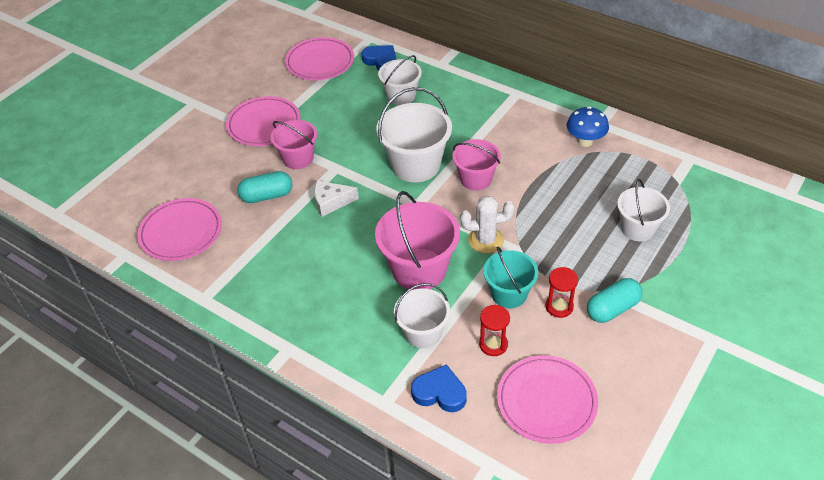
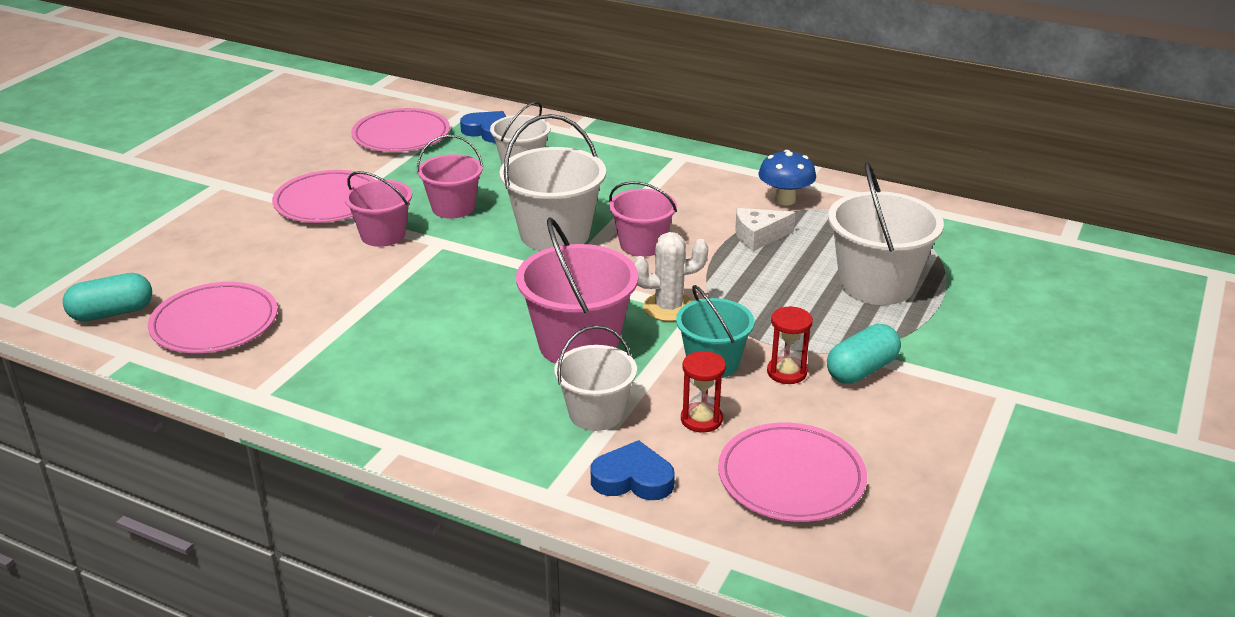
camera: 10 degrees left, 15 degrees down
(267, 196) = (341, 277): turquoise capsule -> turquoise capsule (112, 313)
(331, 202) = (438, 279): white cheese -> white cheese (758, 237)
(348, 135) = (453, 208): none -> pink bucket
(638, 228) = (876, 284): white bucket -> white bucket, size x1.58

